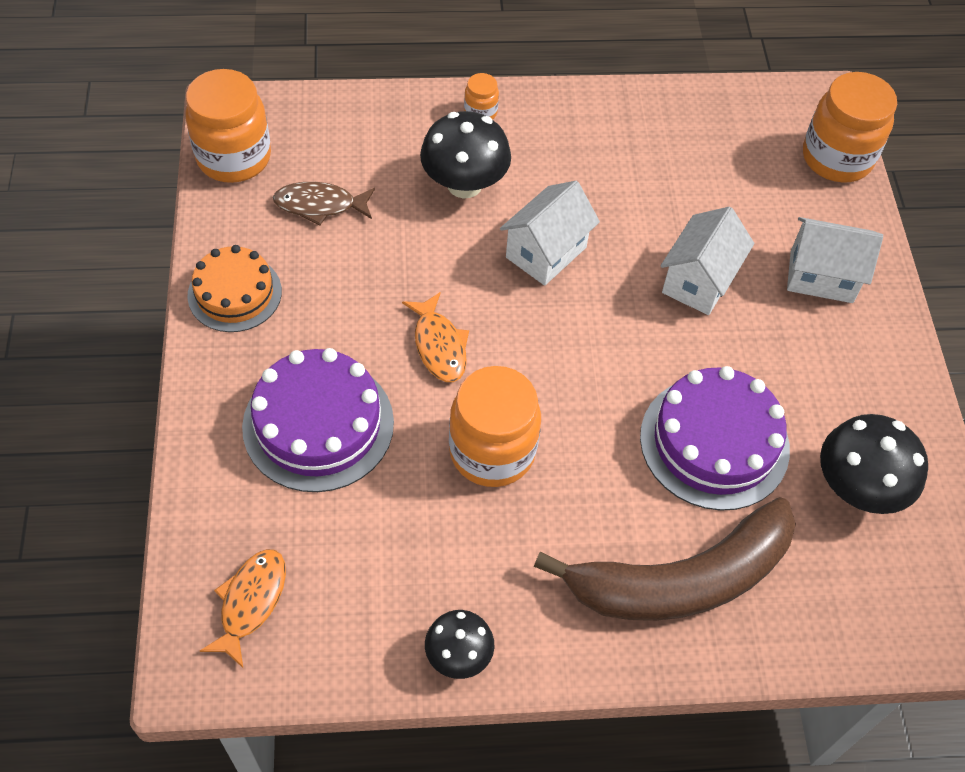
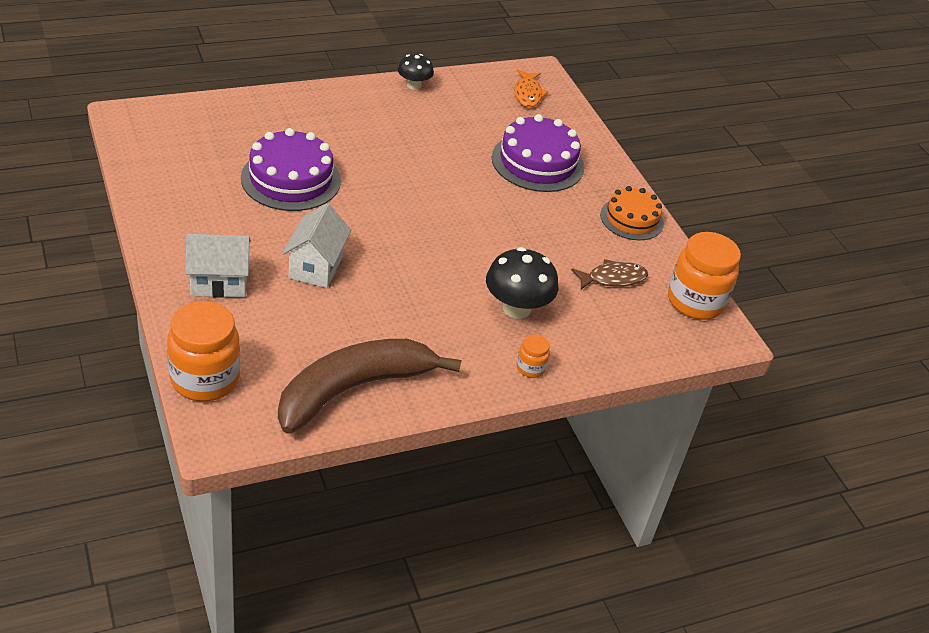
camera: 160 degrees right, 15 degrees down
(439, 345) = (486, 207): orange fish -> none
(492, 451) = (429, 161): orange jar -> none
(546, 252) = (436, 270): white house -> none
(681, 579) = (301, 120): brown banana -> brown banana (353, 389)
(857, 488) = (194, 167): black mushroom -> none

